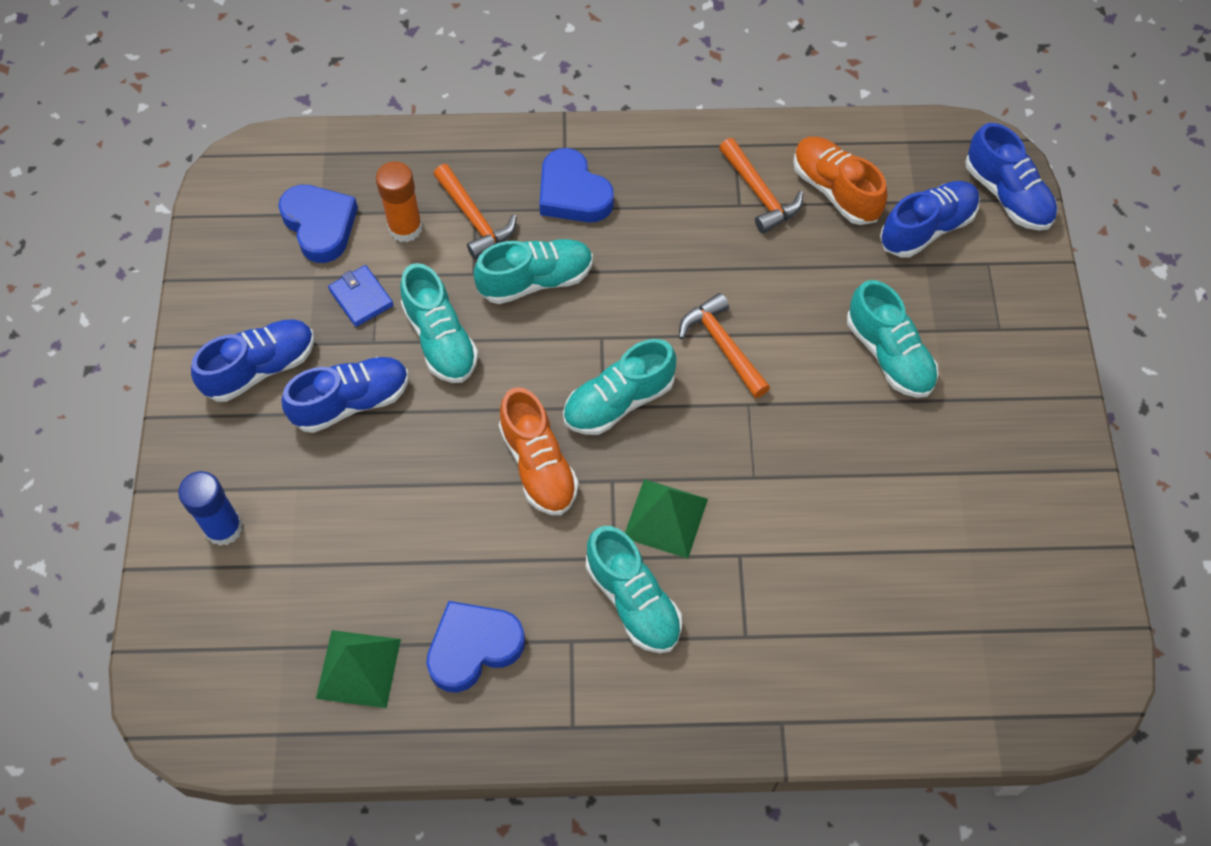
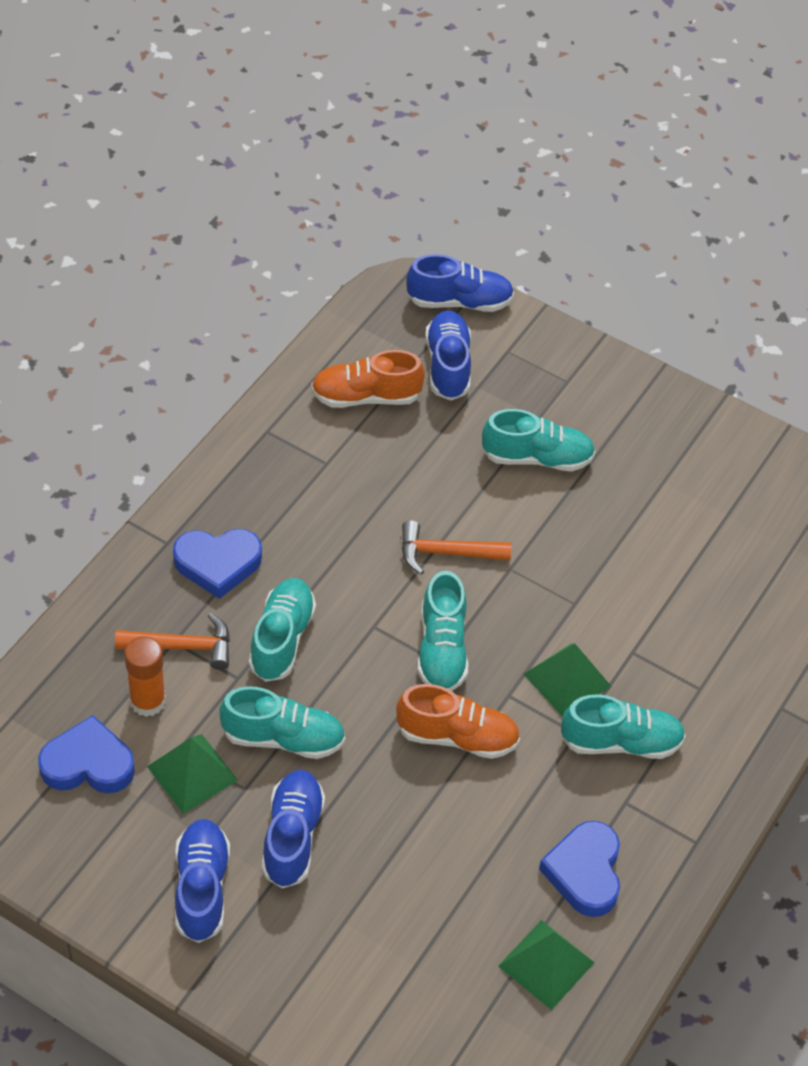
camera: 60 degrees left, 10 degrees down
(224, 528) = (341, 999): blue glue stick -> none
(361, 298) = (192, 773): blue wallet -> green pyramid
(760, 194) = (327, 444): orange hammer -> none

